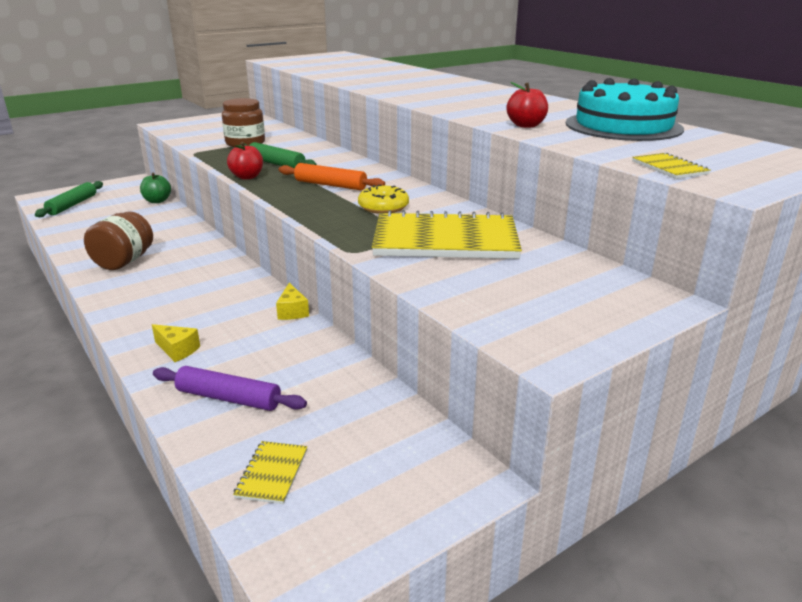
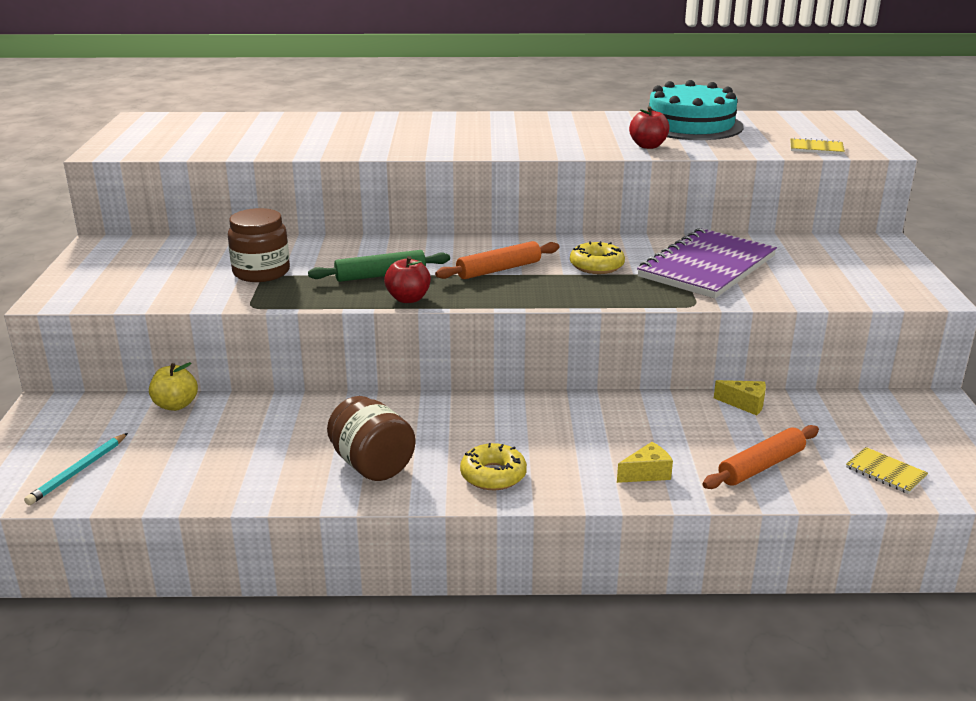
camera: 55 degrees left, 0 degrees up
(72, 205) = (78, 471): green rolling pin -> turquoise pencil
(135, 298) = (493, 475): none -> yellow donut
(157, 201) = (176, 405): green apple -> yellow apple
(228, 398) = (761, 466): purple rolling pin -> orange rolling pin
(292, 311) = (623, 399): yellow cheese -> yellow cheese (745, 404)
(445, 240) = (707, 267): yellow notebook -> purple notebook

